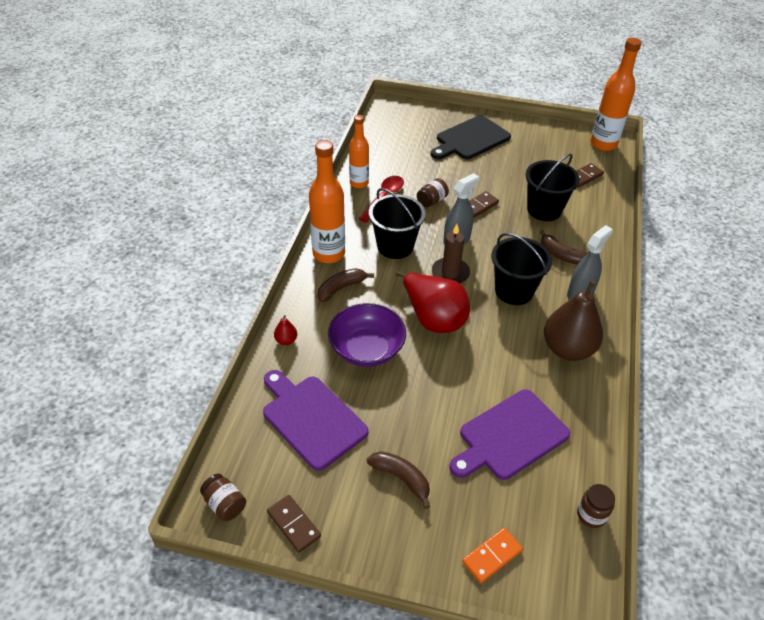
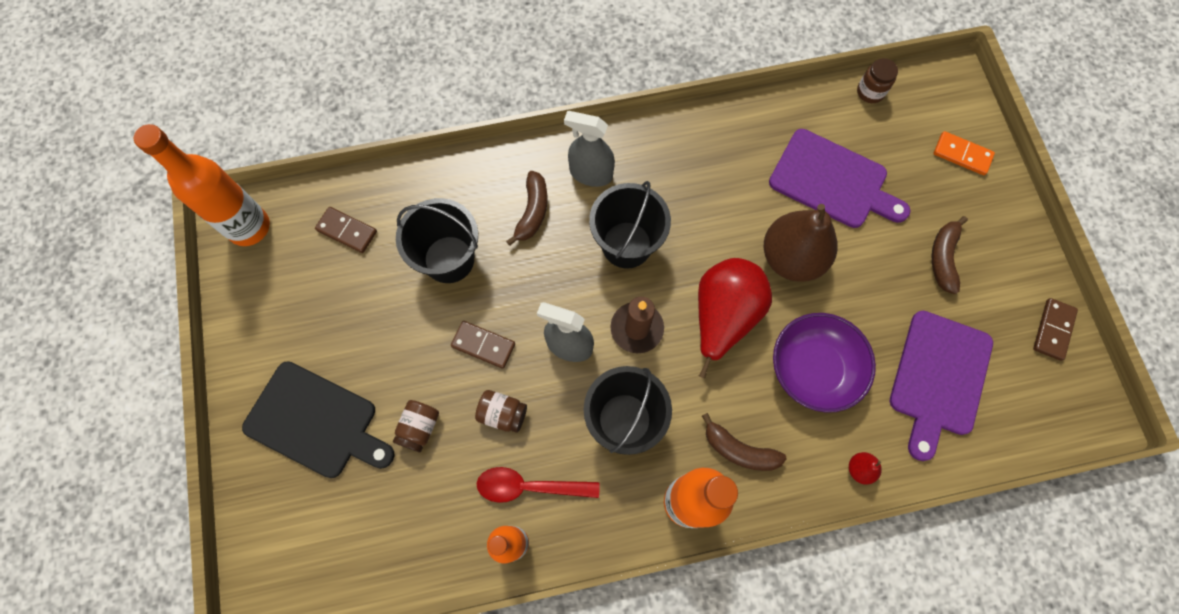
camera: 115 degrees left, 25 degrees up
(225, 504) = (1081, 406): brown jar -> brown jar (419, 428)
(567, 349) = (686, 163): brown pear -> brown pear (791, 257)

